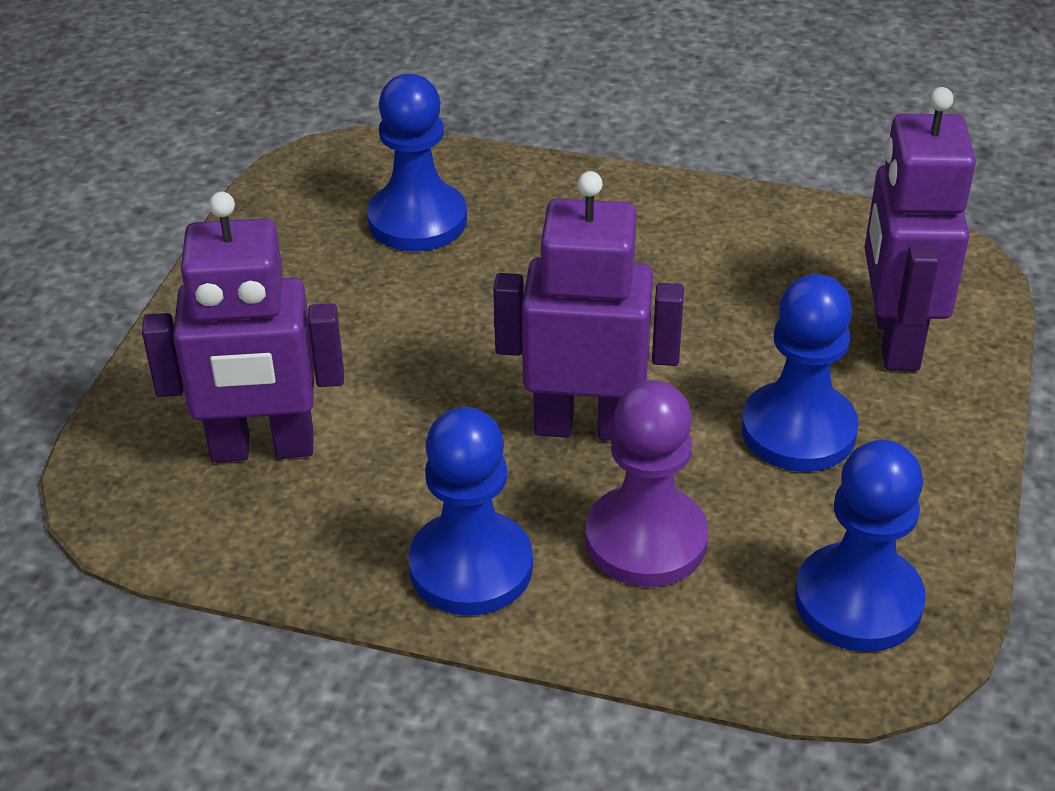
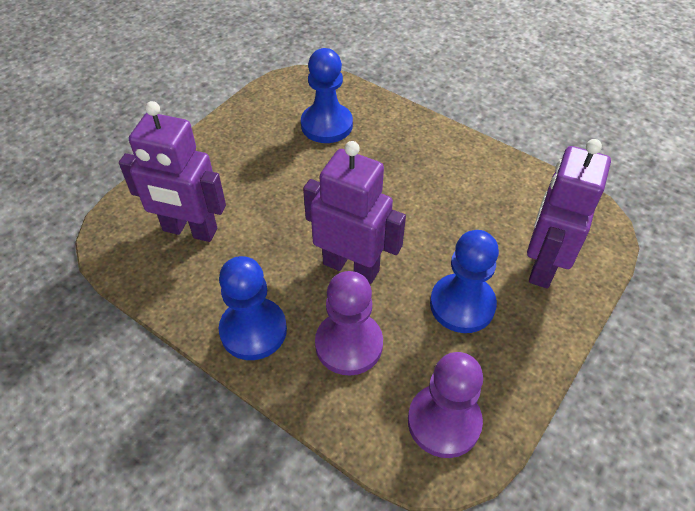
camera: 20 degrees right, 10 degrees up
(858, 601) = (444, 422): blue pawn -> purple pawn

